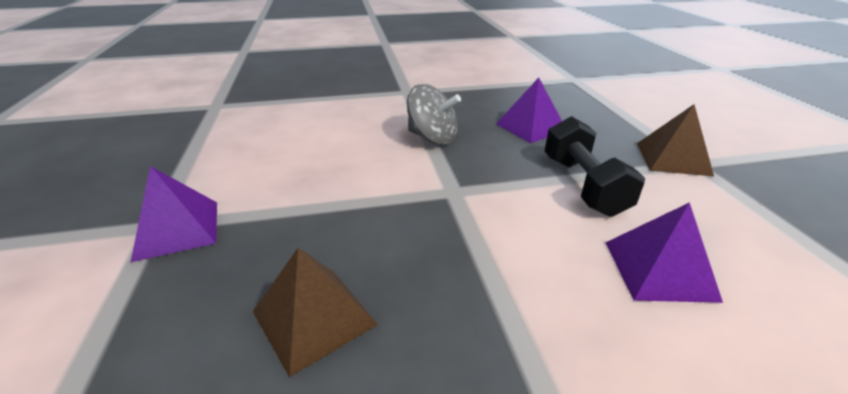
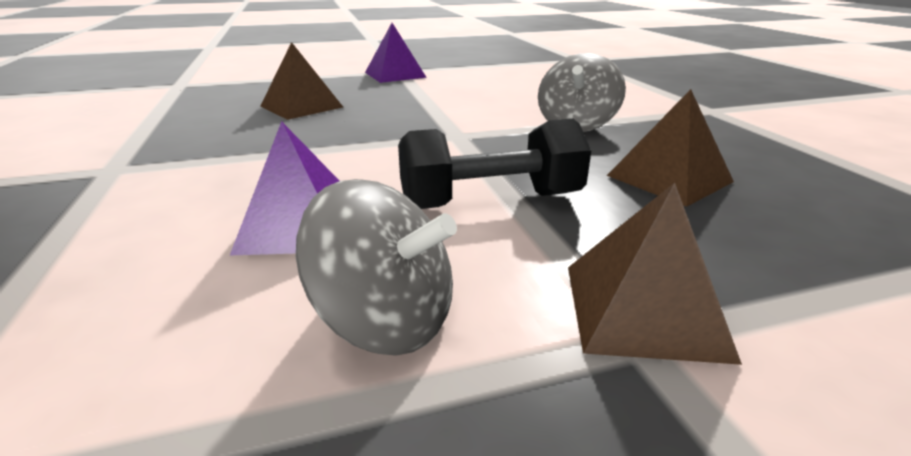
camera: 85 degrees right, 5 degrees down
(530, 127) = (669, 178): purple pyramid -> brown pyramid
(734, 225) = (386, 319): none -> grey spinning top

